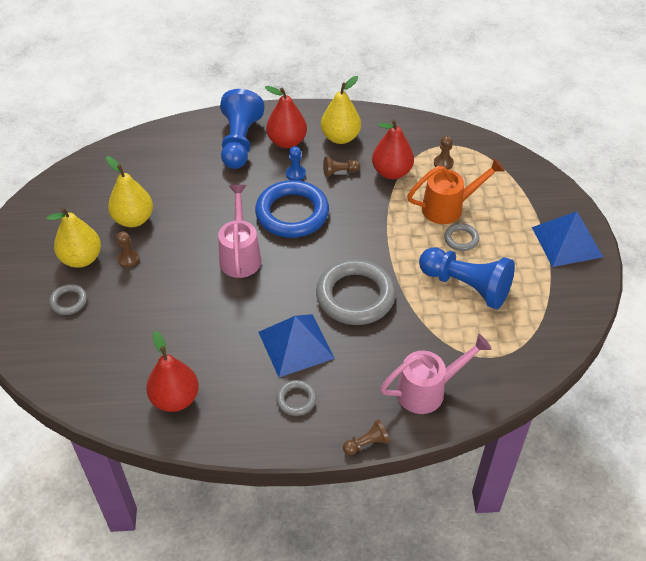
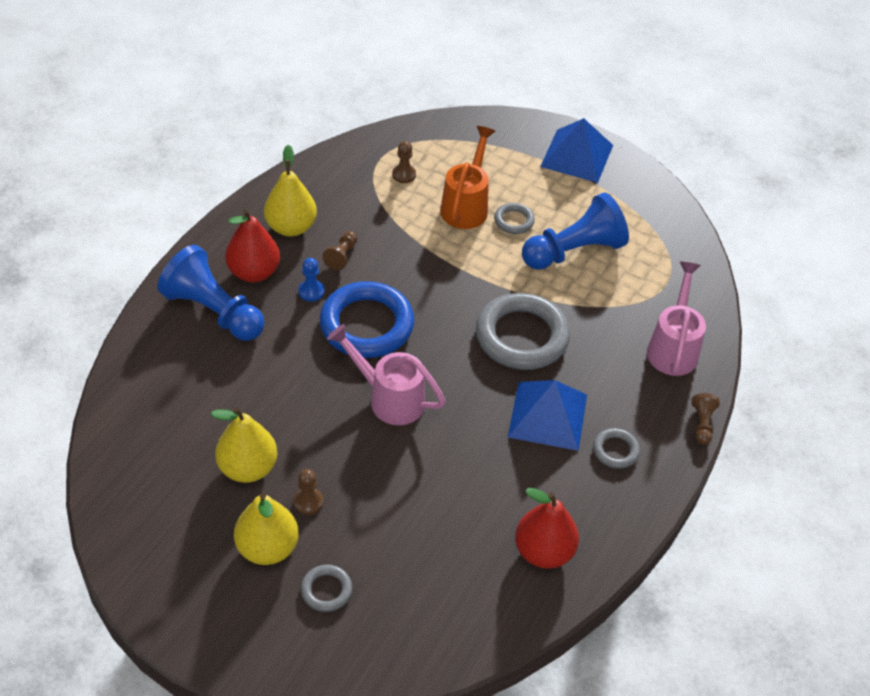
camera: 60 degrees left, 0 degrees up
(391, 172) = (380, 218): red pear -> none

